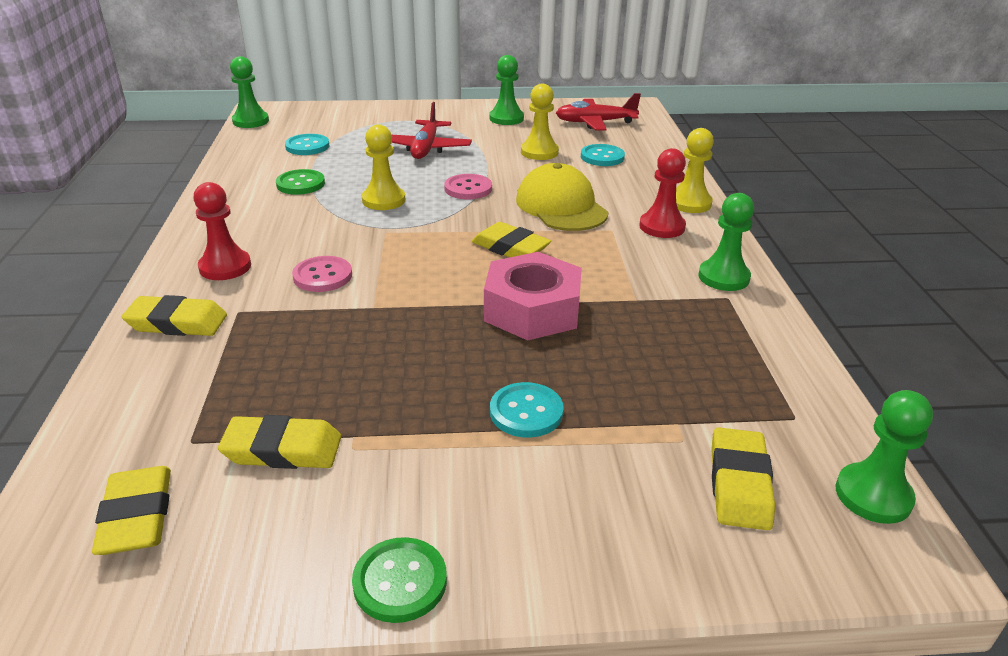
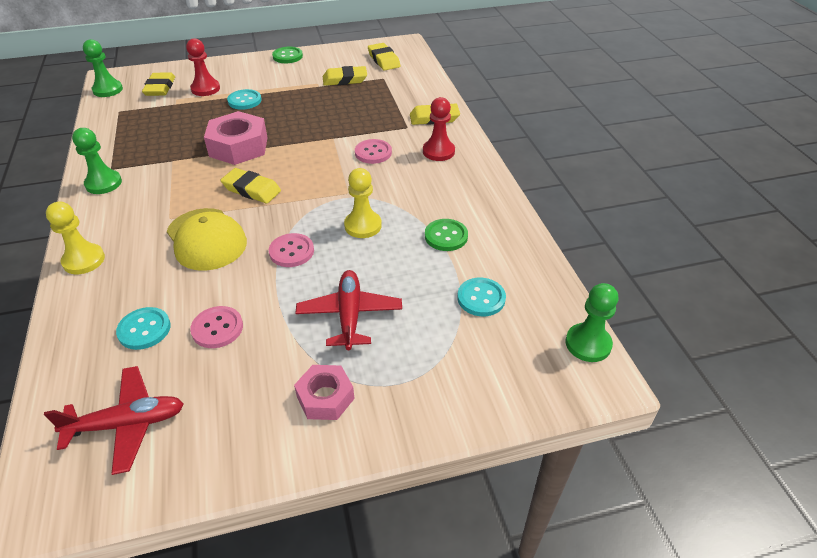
camera: 170 degrees right, 10 degrees up
(458, 120) = (325, 397): none -> pink nut
(506, 118) = (257, 414): green pawn -> none
(539, 152) = (217, 328): yellow pawn -> pink button
(662, 227) = (125, 226): red pawn -> red pawn (205, 89)

